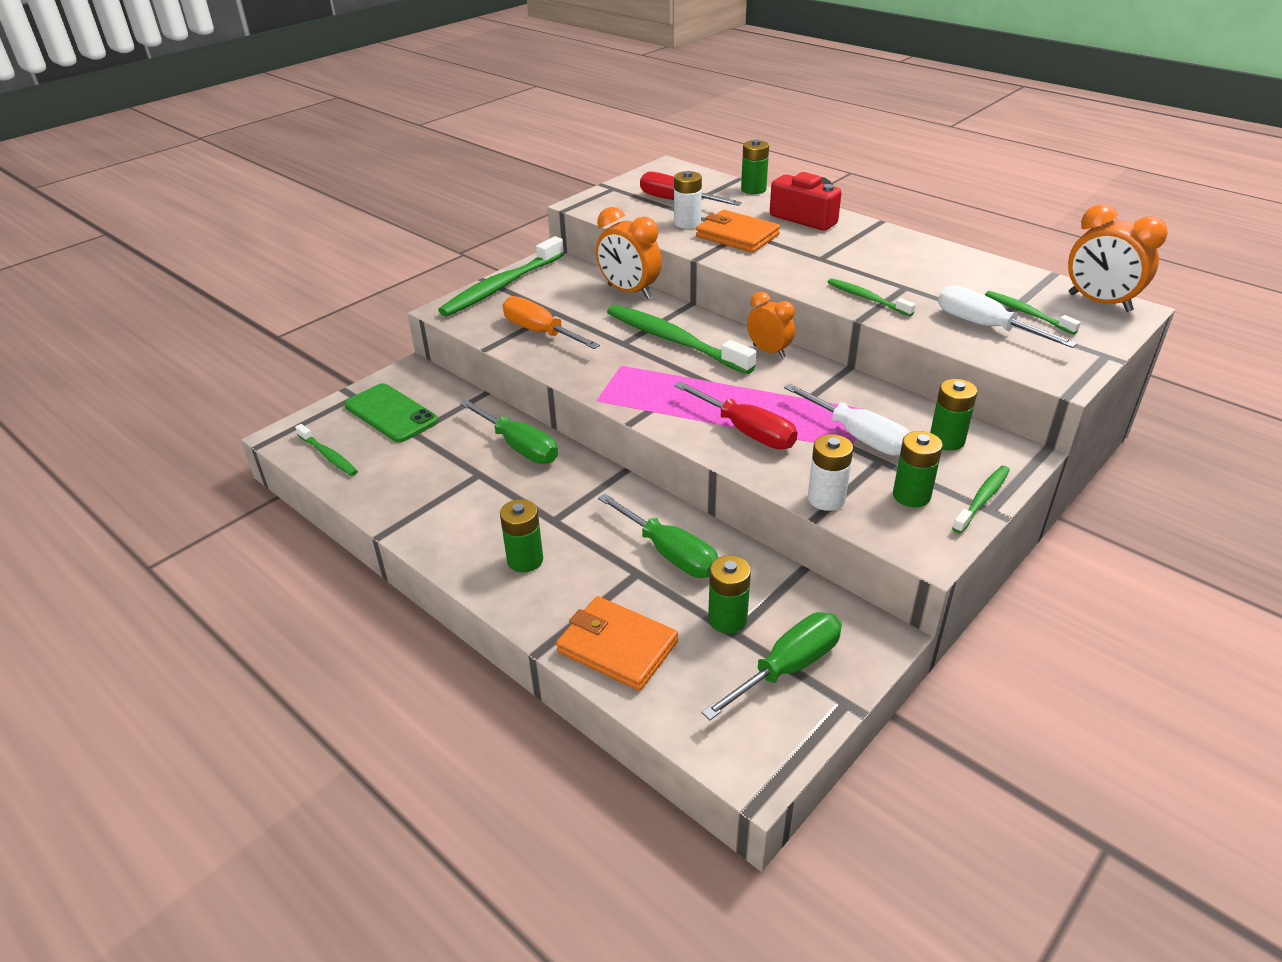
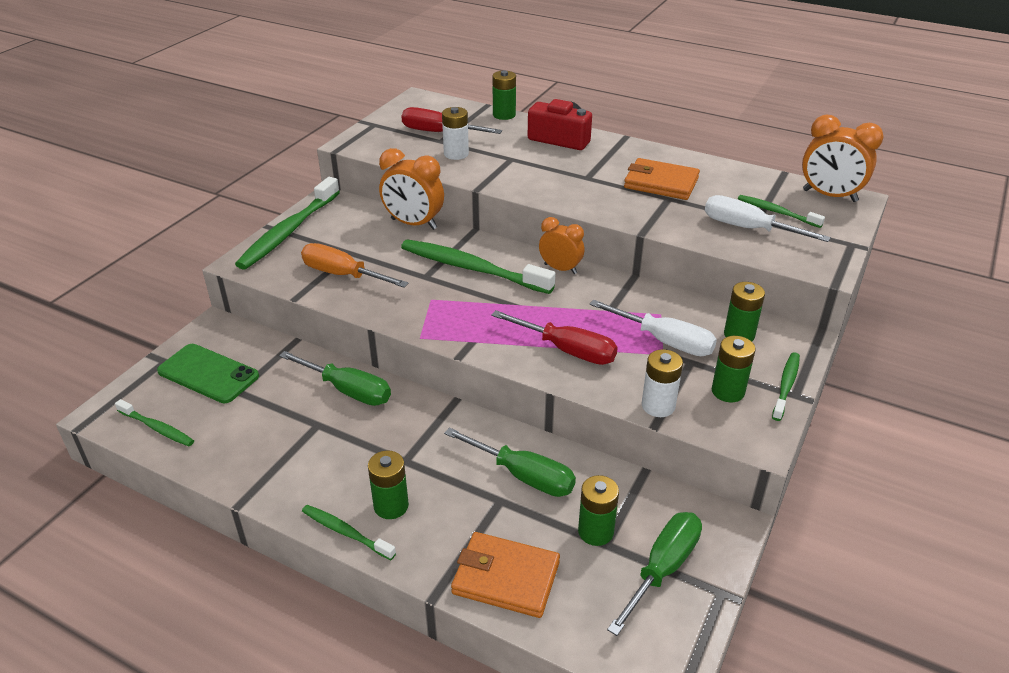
camera: 15 degrees left, 0 degrees up
(737, 236) = (506, 162): orange wallet -> orange wallet (661, 183)
(867, 298) = (641, 212): green toothbrush -> green toothbrush (345, 532)

